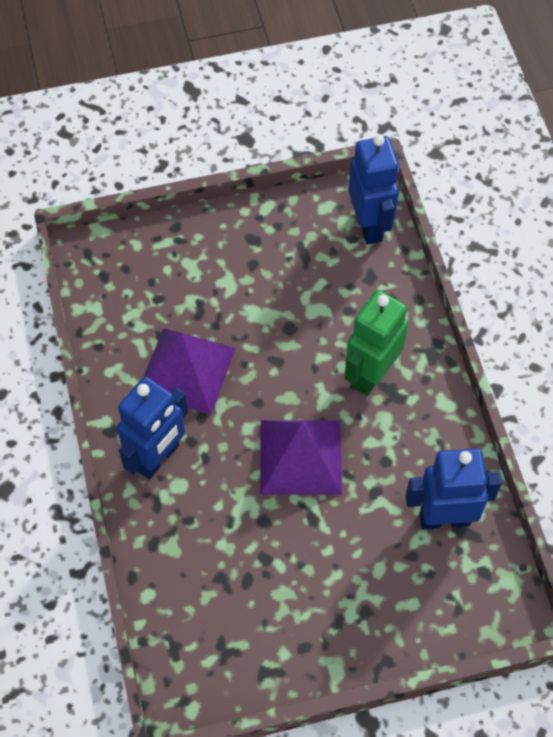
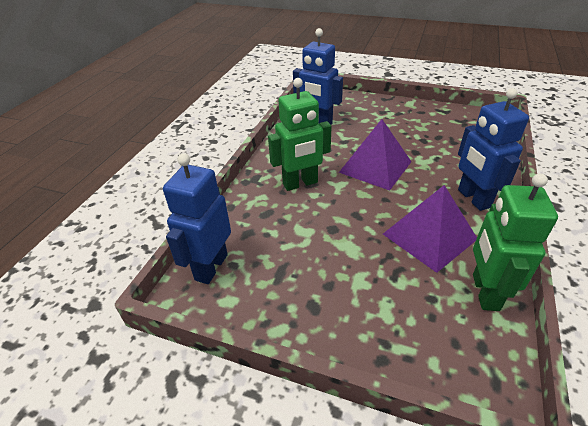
camera: 145 degrees left, 20 degrees down
(114, 329) = (484, 292): none -> green robot
(158, 458) = (473, 198): blue robot -> blue robot turned 90 degrees counterclockwise

